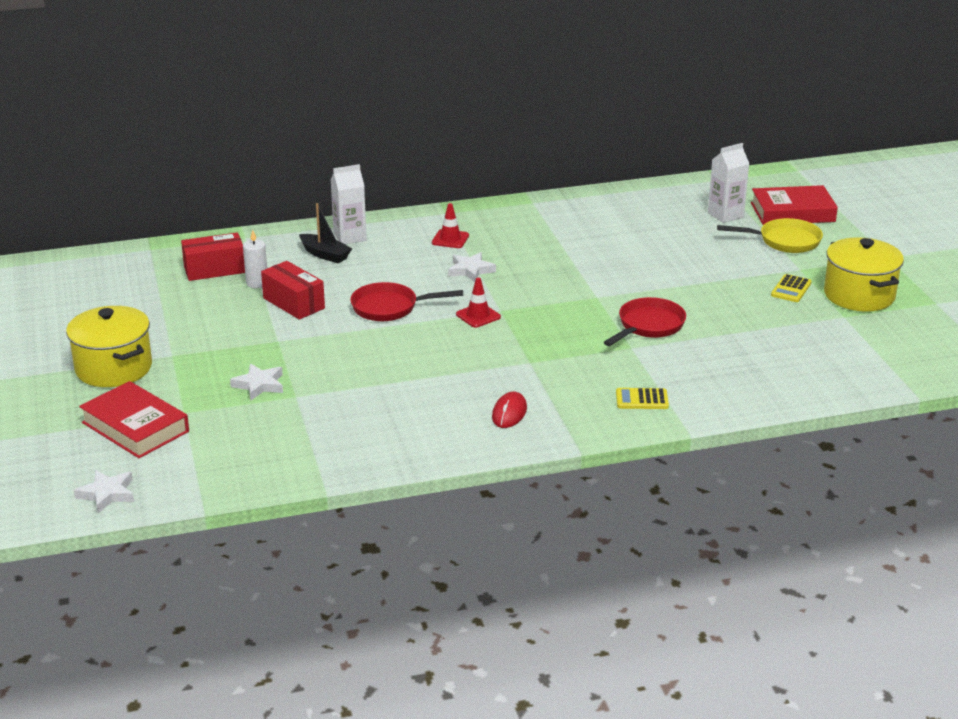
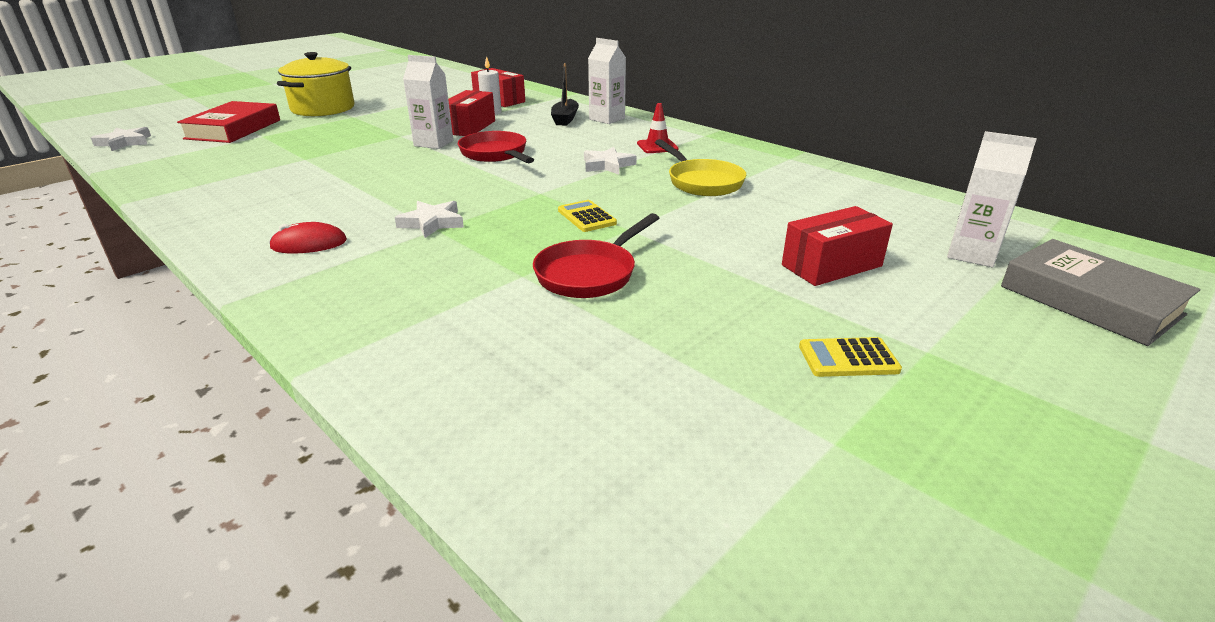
camera: 60 degrees right, 0 degrees up
(259, 385) = (319, 145): white star -> white star (432, 223)
(323, 329) = (433, 143): none -> white carton
(478, 316) = (517, 186): red traffic cone -> none
(642, 399) = (382, 314): yellow calculator -> yellow calculator (586, 217)
(648, 326) = (590, 273): red pan -> red pan turned 120 degrees clockwise
(703, 256) = (831, 266): none -> red box
(784, 241) = (988, 315): yellow pan -> yellow pan (702, 182)
(792, 212) = (1089, 300): red book -> grey book
(859, 295) = (941, 442): yellow pot -> none

